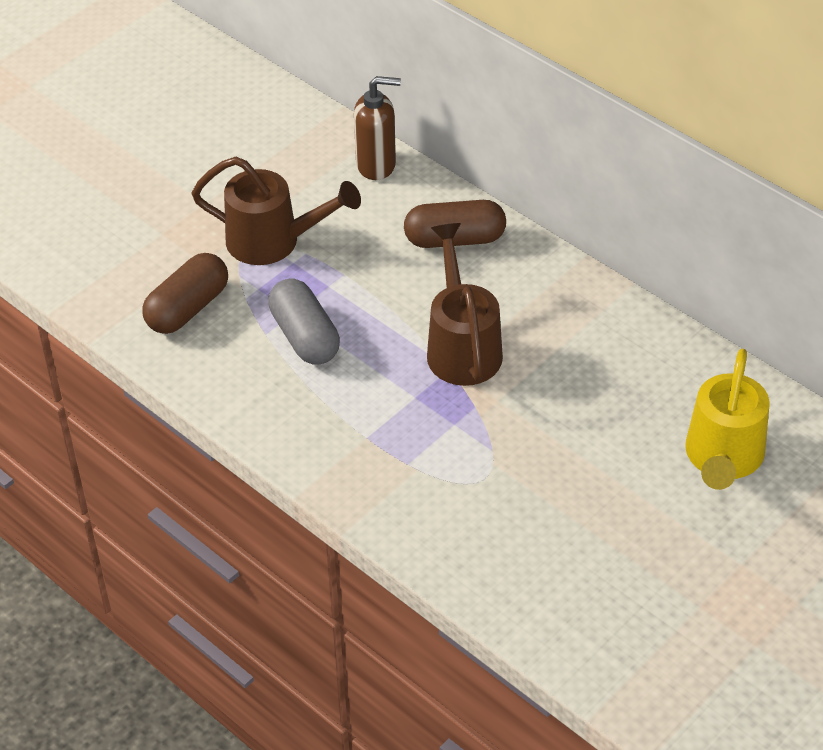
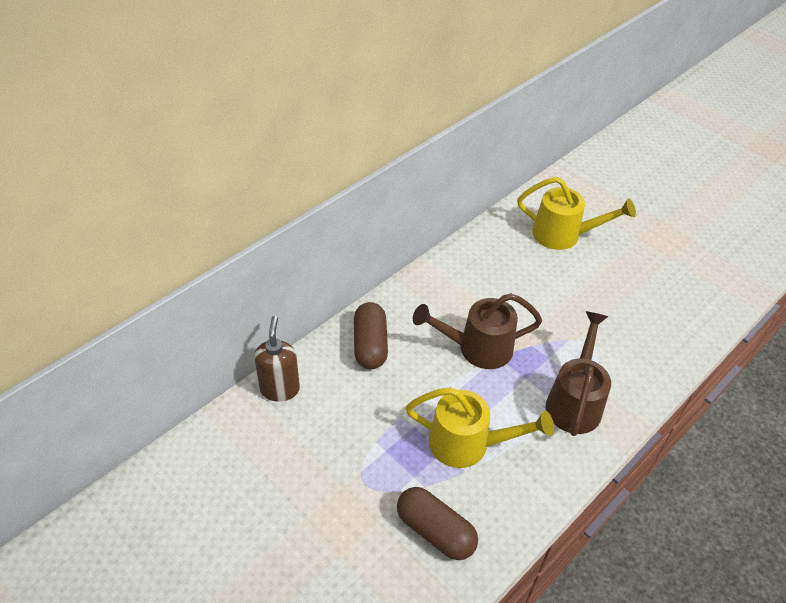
camera: 90 degrees left, 0 degrees up
(273, 241) = (360, 464): brown watering can -> brown watering can (575, 401)
(305, 336) = (468, 444): grey capsule -> yellow watering can

